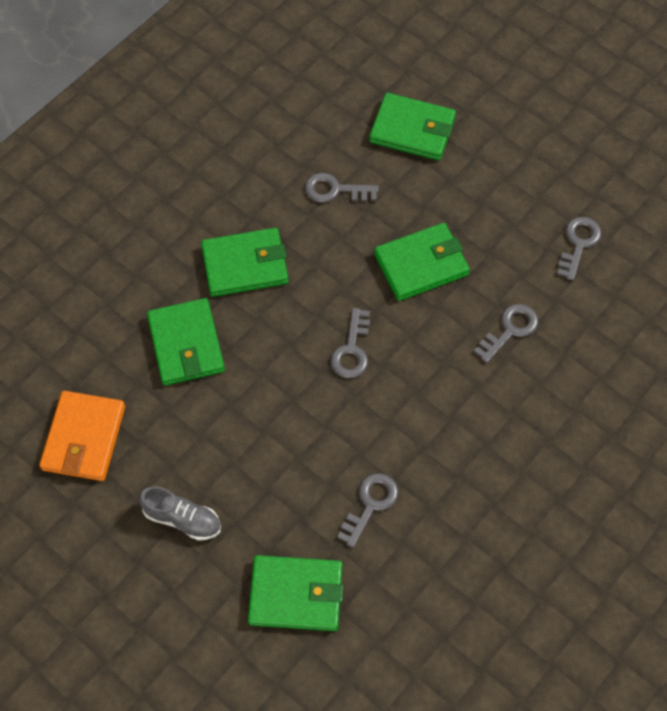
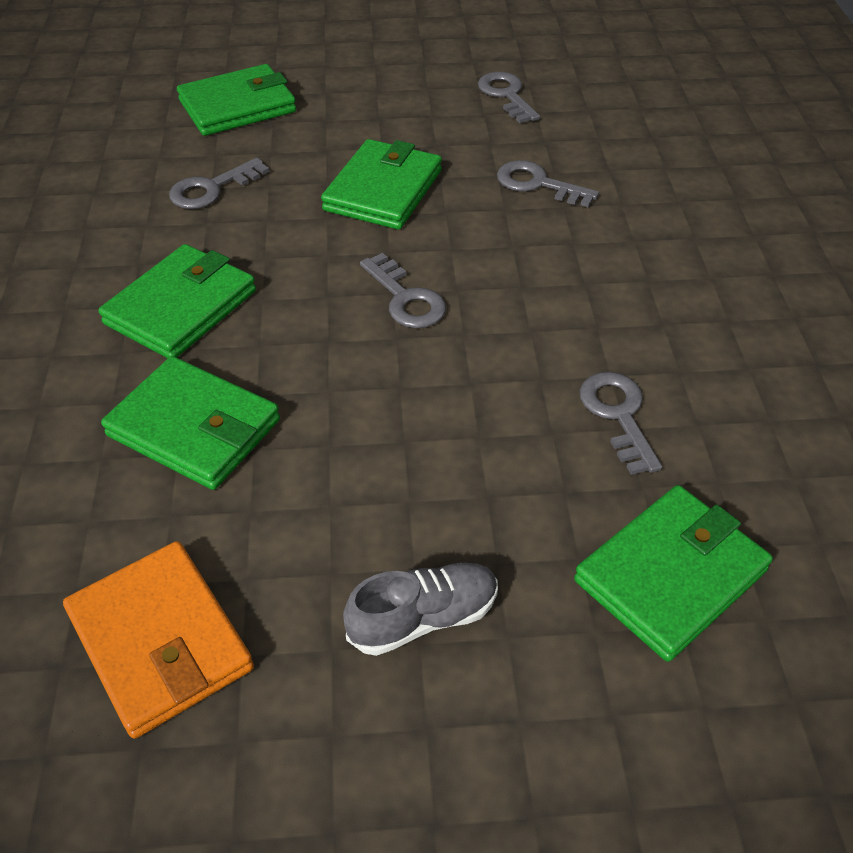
camera: 45 degrees left, 15 degrees down
(510, 330) = (538, 184): grey key -> grey key turned 60 degrees counterclockwise

